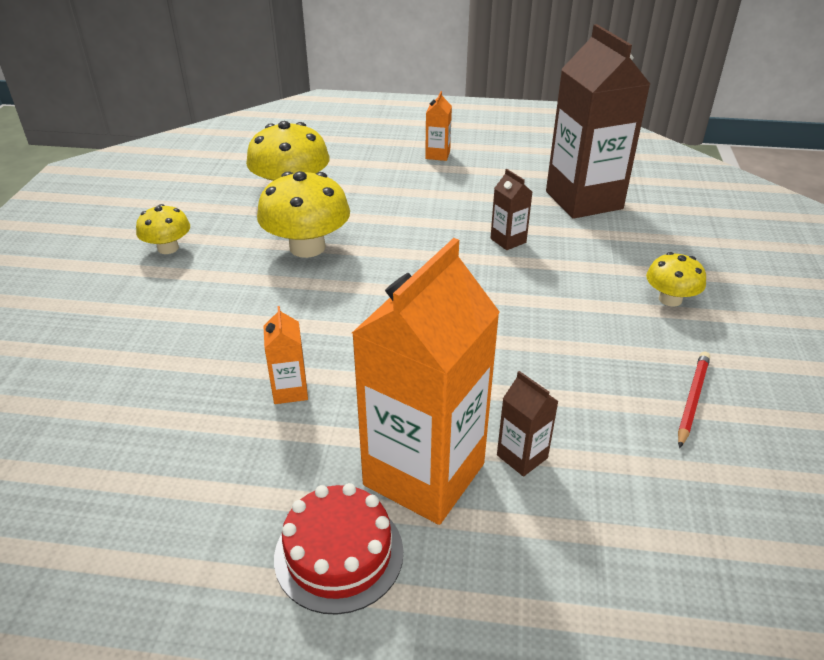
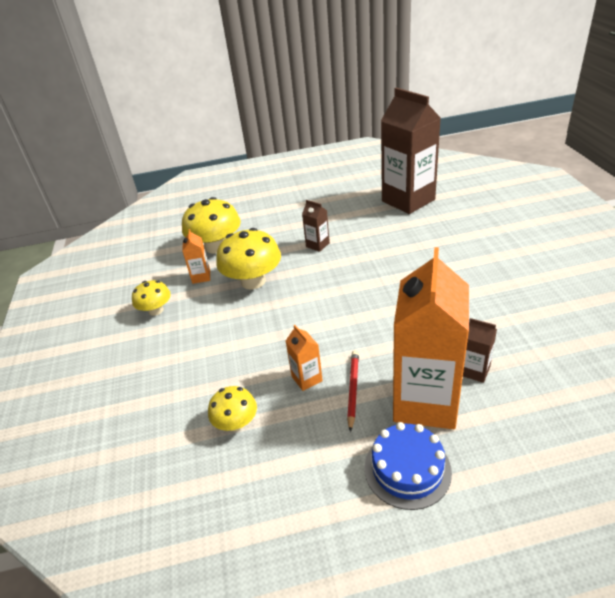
camera: 15 degrees left, 0 degrees up
(339, 554) = (407, 469): red cake -> blue cake
(437, 155) = (297, 195): orange carton -> orange carton (201, 277)
(508, 240) = (379, 239): brown carton -> brown carton (317, 245)
(670, 299) = (497, 248): yellow mushroom -> yellow mushroom (236, 423)
(692, 399) = (546, 304): red pencil -> red pencil (353, 389)

